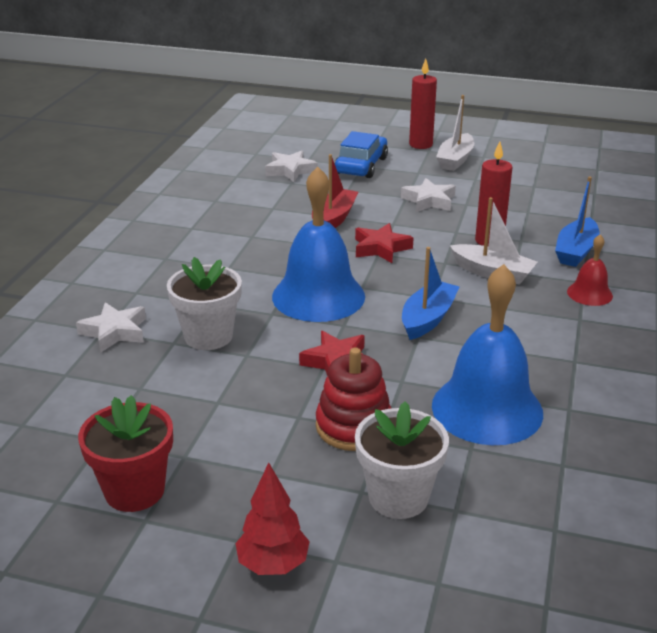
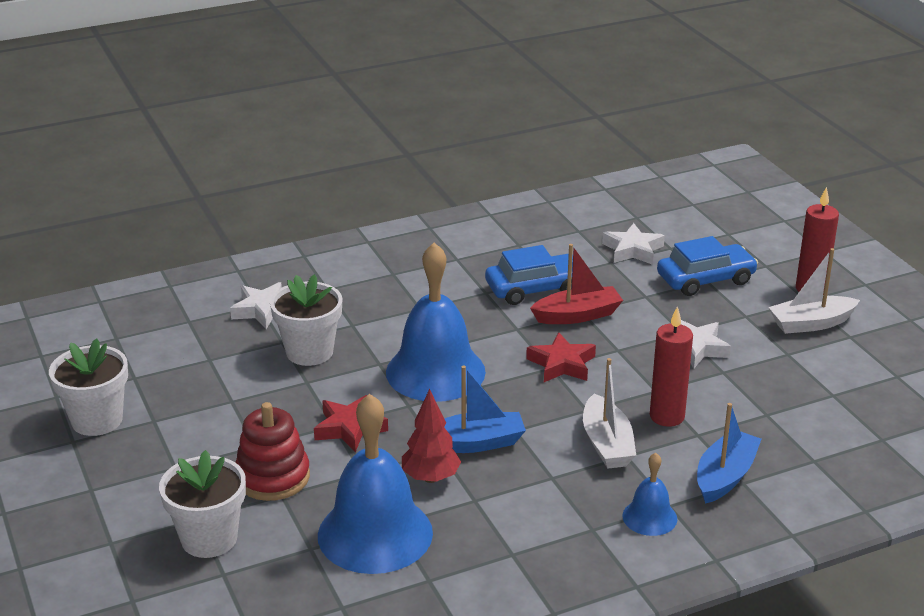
camera: 50 degrees right, 0 degrees up
(134, 490) = (97, 420): red flower pot -> white flower pot
(273, 564) = (81, 516): red tree -> red tree (430, 478)
(278, 218) = (535, 288): none -> blue car
(575, 251) = (725, 476): blue boat -> blue boat turned 135 degrees clockwise
(589, 293) = (649, 517): red bell -> blue bell

